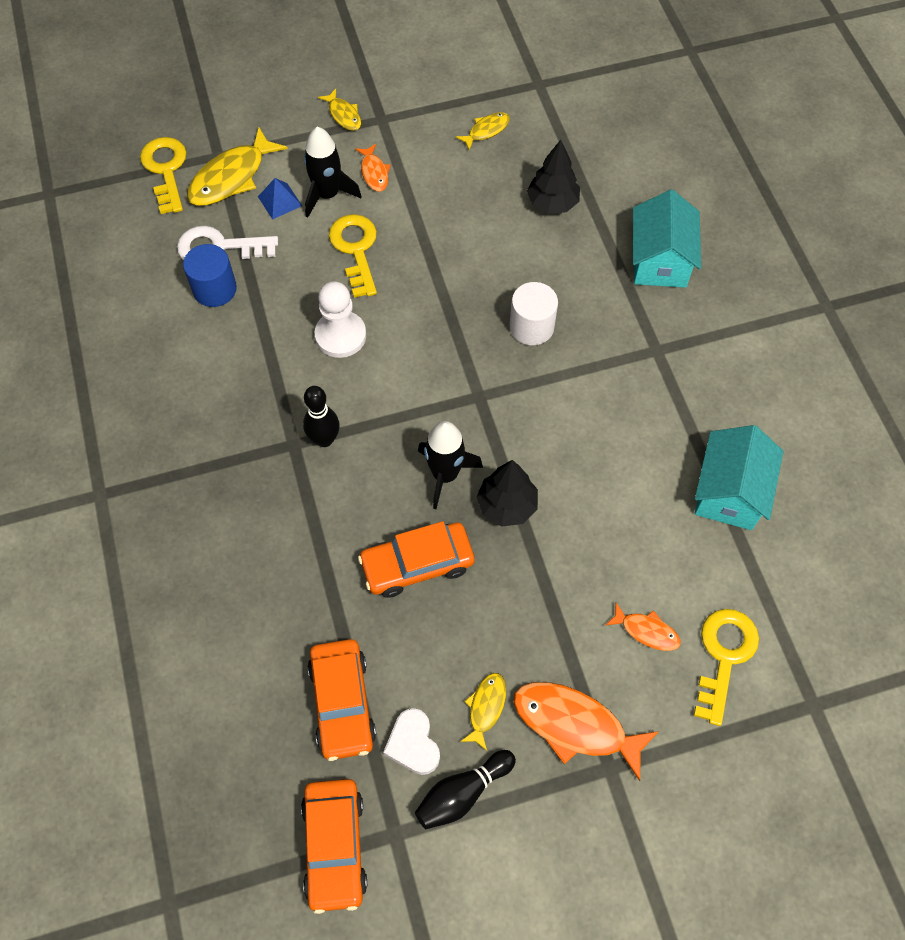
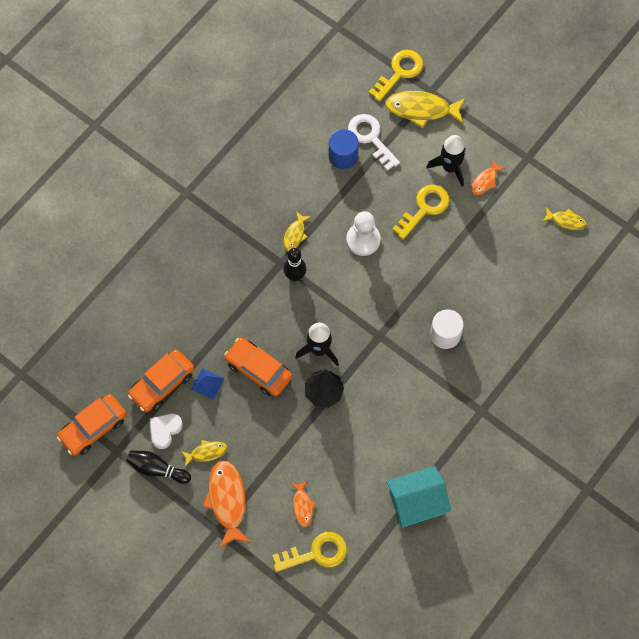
camera: 55 degrees right, 5 degrees up
(279, 201) = (425, 146): blue pyramid -> blue pyramid (207, 383)
(343, 115) = (513, 135): yellow fish -> yellow fish (295, 234)
(552, 203) = (541, 291): black tree -> none
(660, 260) = (546, 376): turquoise house -> none

